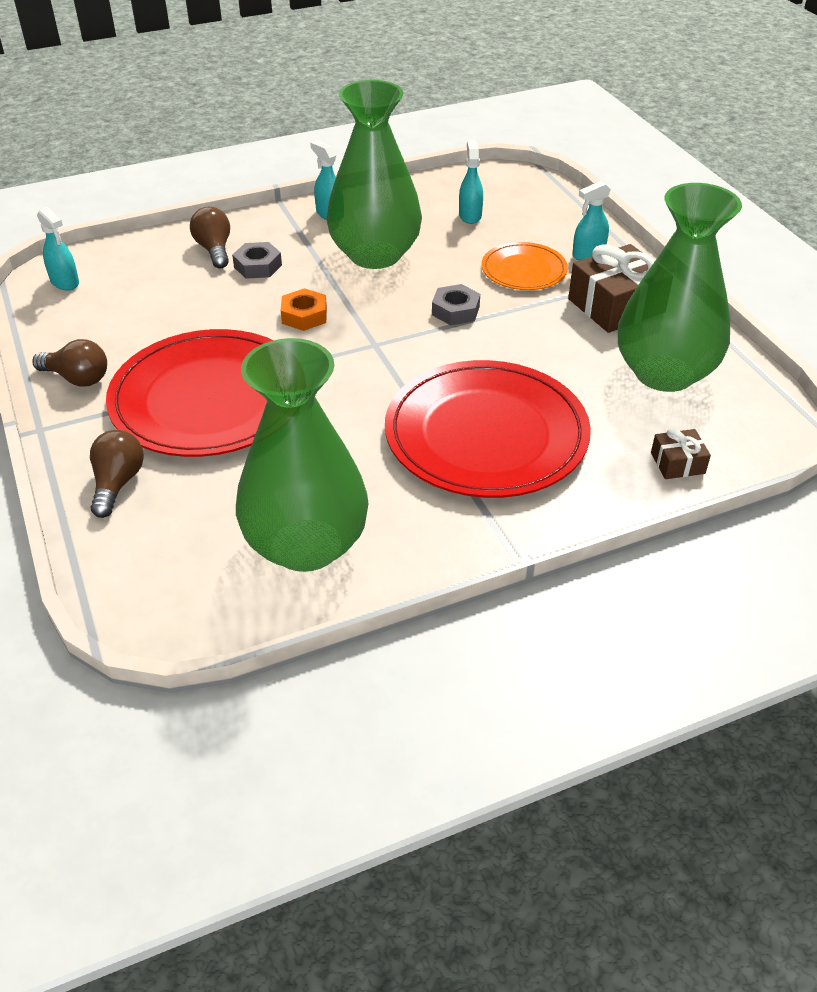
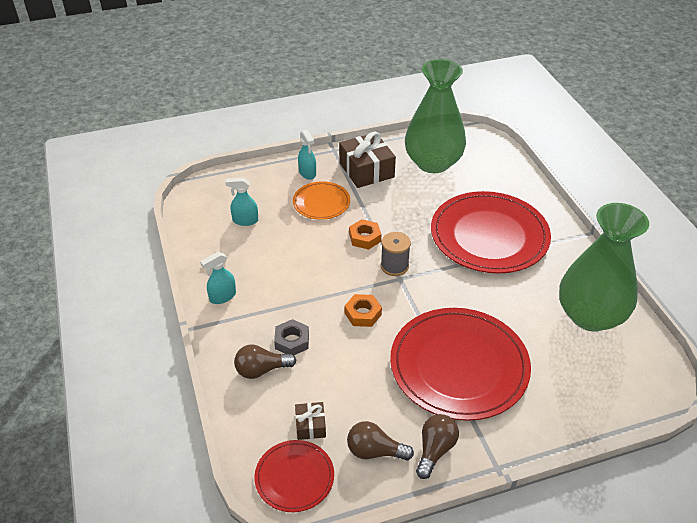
camera: 85 degrees left, 0 degrees up
(65, 282) = (294, 477): turquoise spray bottle -> red plate
(118, 483) = (550, 412): brown light bulb -> brown light bulb (375, 451)
(375, 254) = (288, 273): green vase -> none
(399, 339) = (394, 266): none -> grey spool
(455, 311) = (365, 238): grey nut -> orange nut
(677, 463) = (508, 171): brown gift -> brown gift (310, 425)

